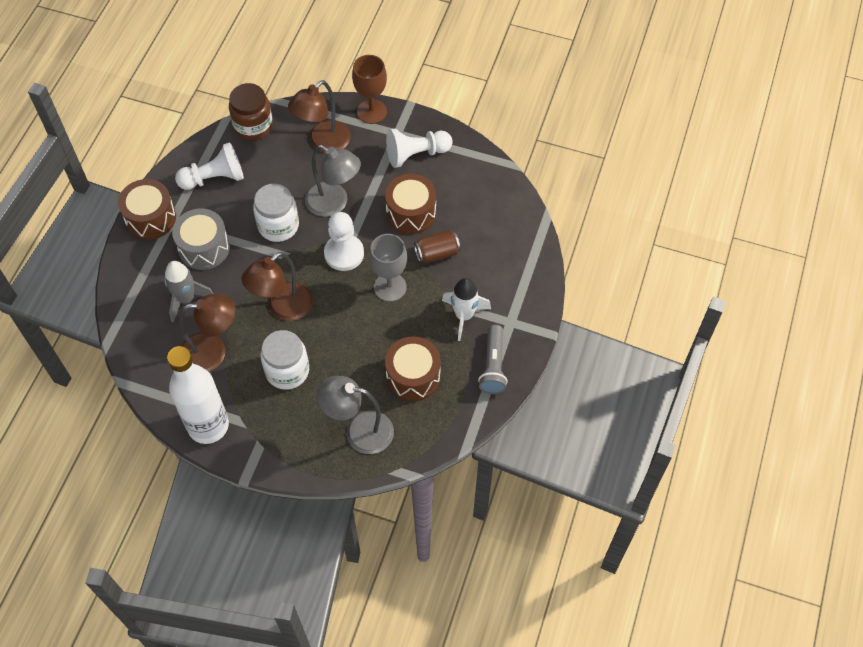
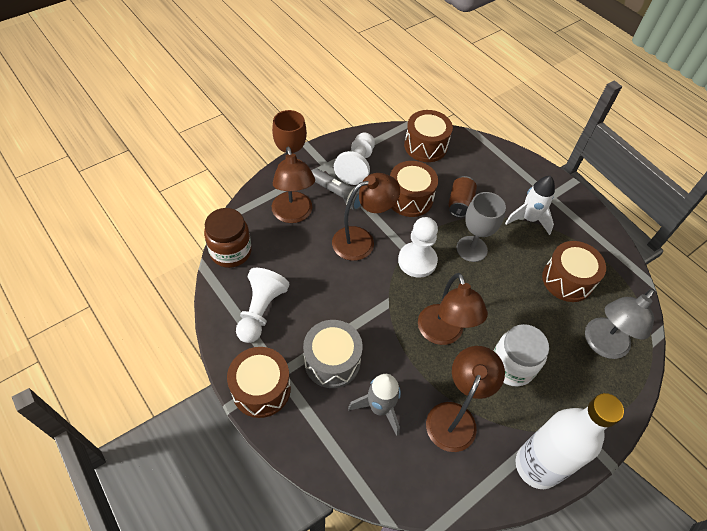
camera: 60 degrees left, 5 degrees down
(278, 226) = (353, 290): white jar -> none
(334, 203) = (361, 240): grey lamp -> brown lamp
(489, 191) = (425, 146): none -> brown drum
(493, 366) = (584, 227): grey flashlight -> grey flashlight (338, 195)

